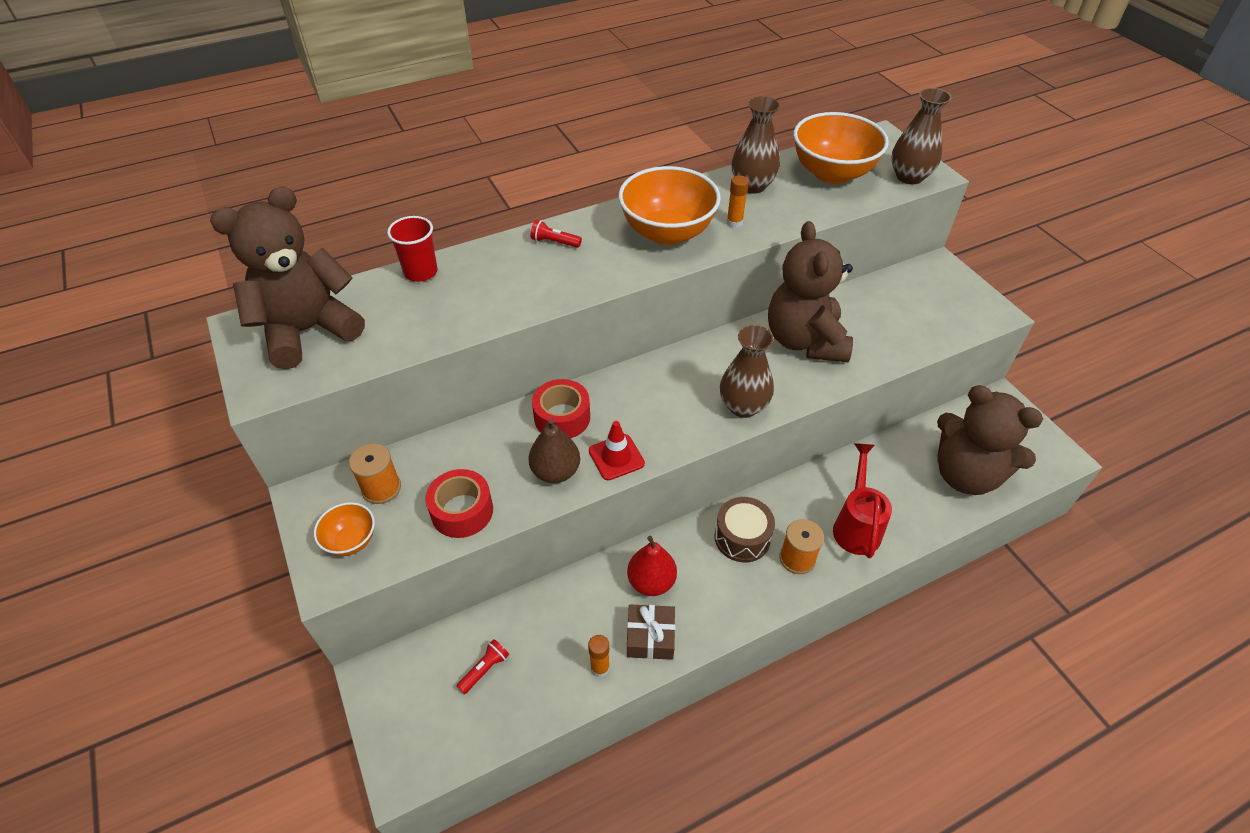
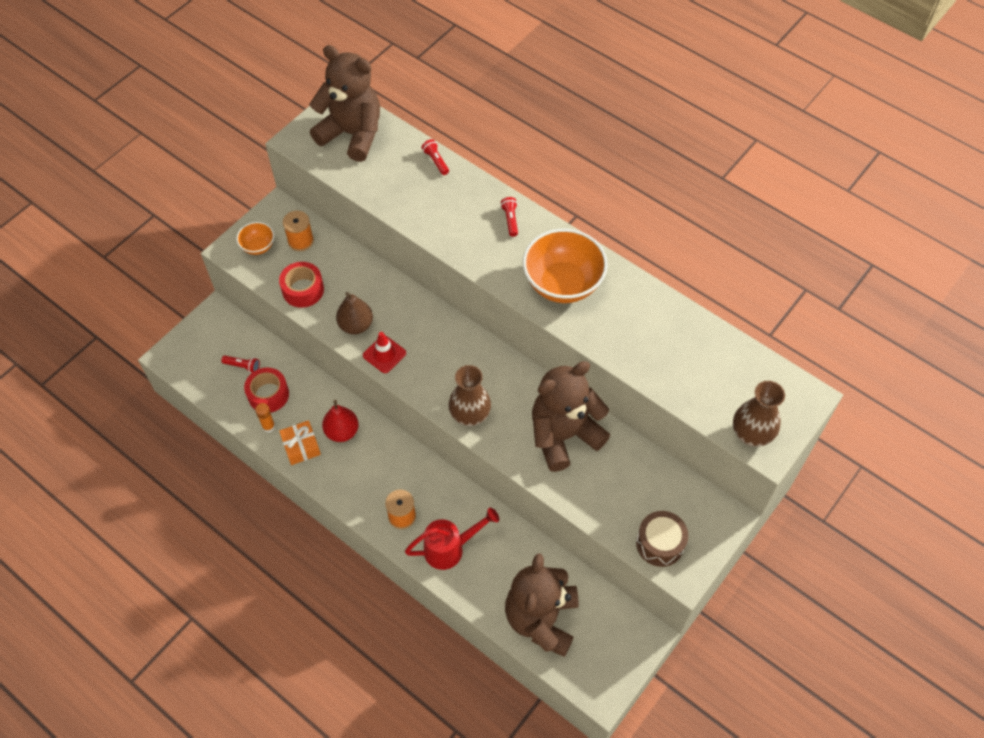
camera: 65 degrees right, 10 degrees up
(421, 272) = (436, 161): red cup -> red flashlight
(562, 417) = (403, 309): red tape -> red tape (268, 394)
(650, 637) = (301, 446): brown gift -> orange gift
(734, 222) = (602, 323): orange glue stick -> none
(742, 537) = (403, 475): brown drum -> brown drum (660, 543)
(752, 186) = (661, 320): brown vase -> none
(832, 173) = (718, 372): orange bowl -> none

